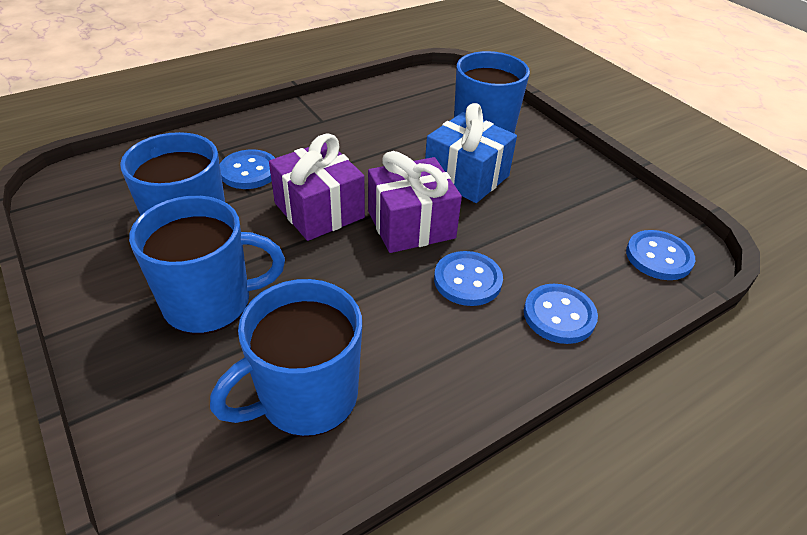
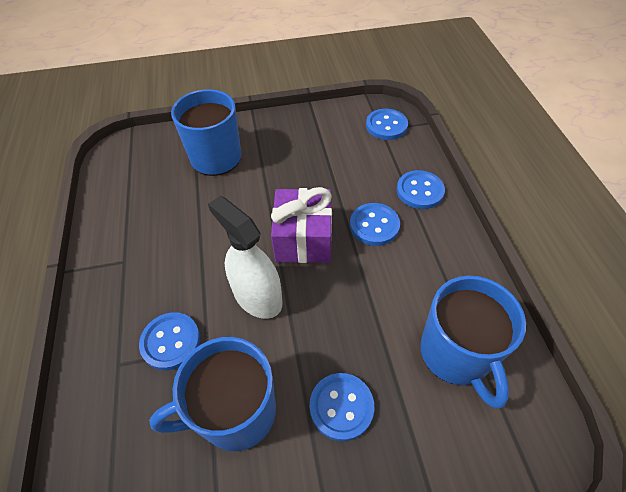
camera: 65 degrees left, 10 degrees up
(210, 303) = (341, 407): blue mug -> blue button
(319, 210) = (257, 296): purple gift -> white spray bottle
(466, 176) = (263, 186): blue gift -> none

